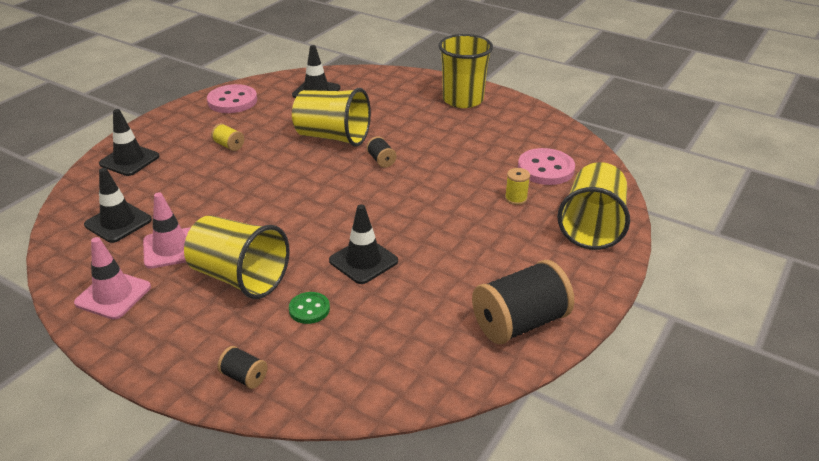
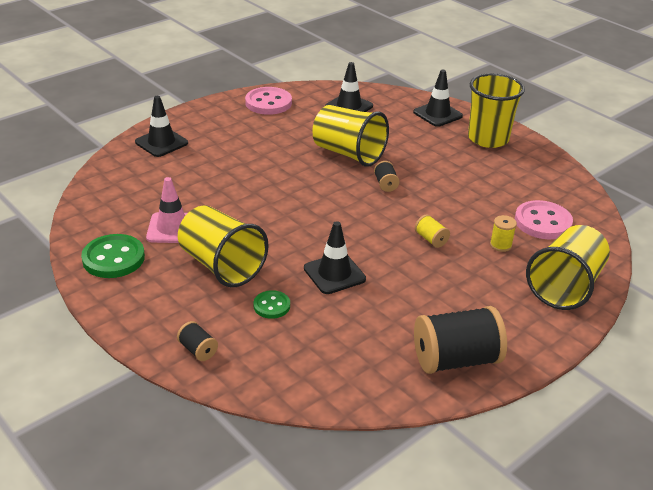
camera: 15 degrees right, 0 degrees up
(113, 295) = (113, 258): pink traffic cone -> green button
(118, 222) = (136, 197): black traffic cone -> black traffic cone (437, 114)
(229, 145) = (251, 145): yellow spool -> yellow spool (431, 239)

